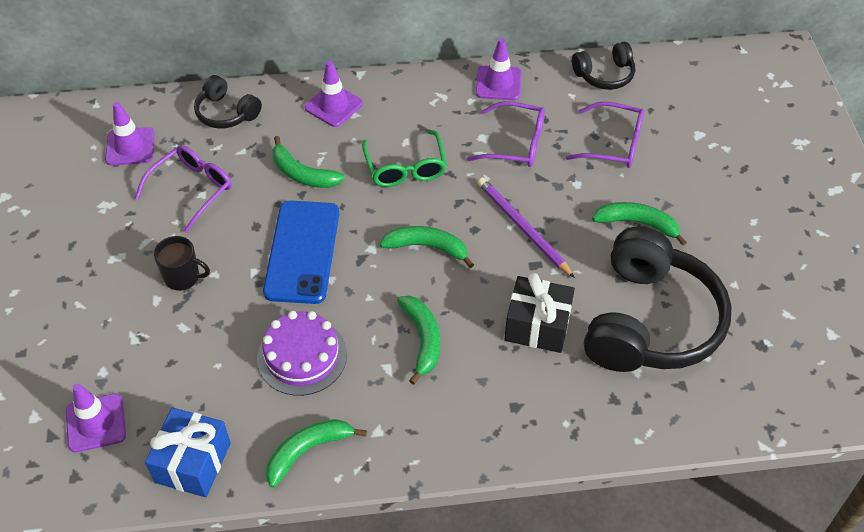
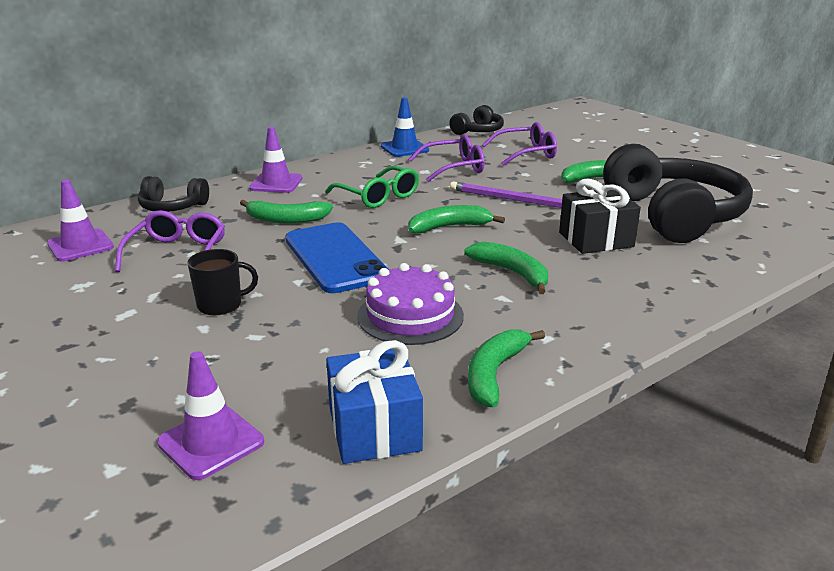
camera: 30 degrees left, 25 degrees down
(498, 83) = (404, 148): purple traffic cone -> blue traffic cone

